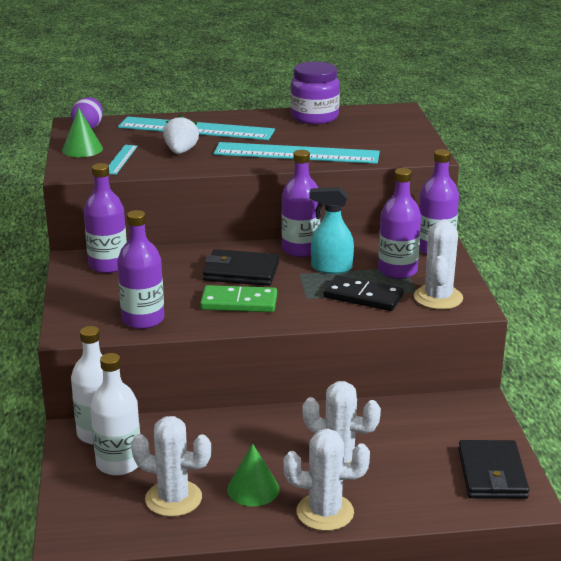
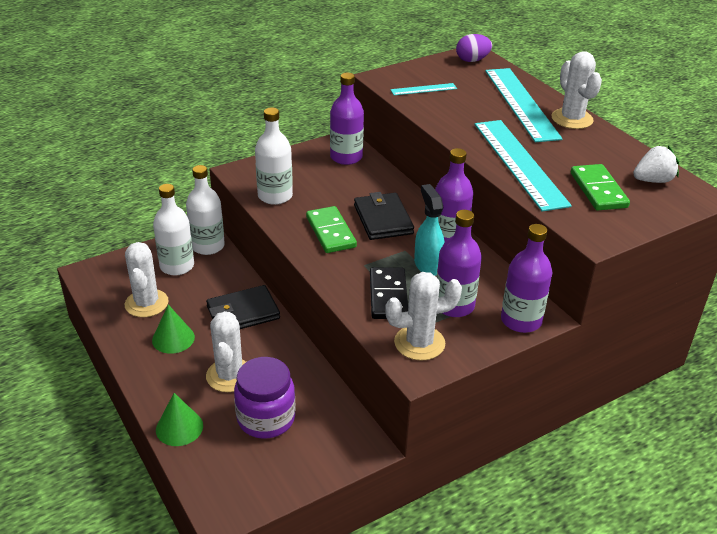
camera: 65 degrees right, 10 degrees up
(82, 149) = (427, 70): green cone -> green cone (179, 427)
(143, 319) = (275, 196): purple bottle -> white bottle
(181, 151) = (465, 109): white strawberry -> white strawberry (653, 180)
(314, 117) = (618, 153): purple jar -> purple jar (266, 418)
(325, 512) = (159, 385): white cactus -> white cactus (572, 119)
(363, 137) = (598, 190): none -> green domino
(492, 474) = (254, 478): black wallet -> black wallet (243, 313)

